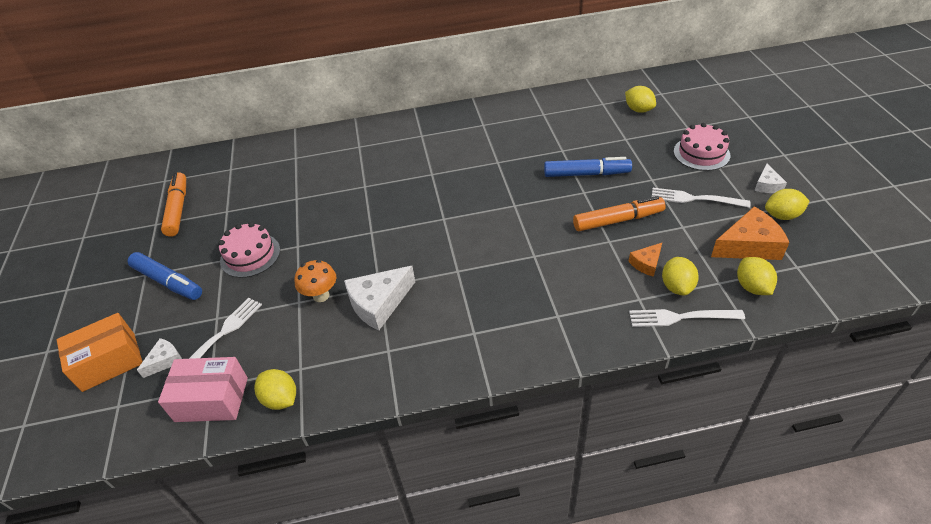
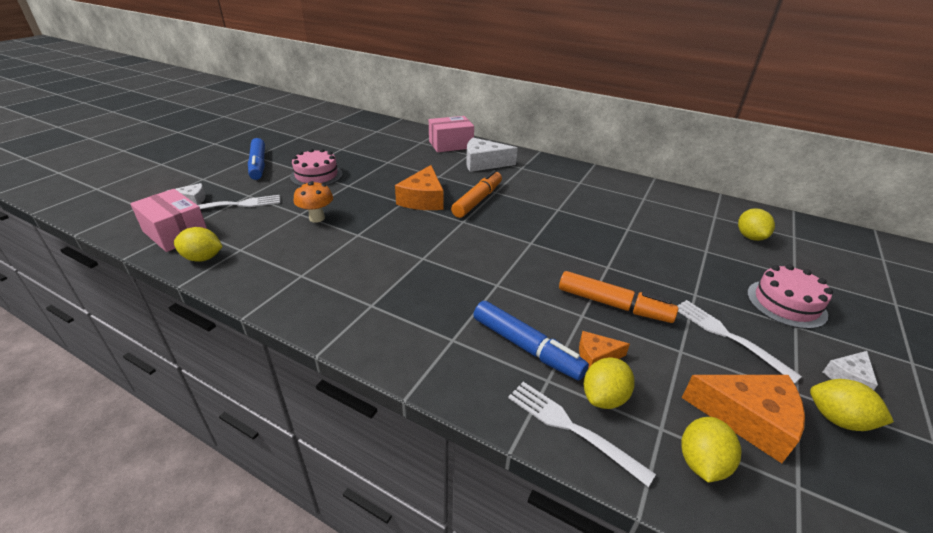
camera: 35 degrees right, 10 degrees down
(109, 362) = (172, 184): orange box -> none
(178, 209) = (320, 136): orange marker -> orange marker (478, 200)
(280, 399) = (203, 258): yellow lemon -> yellow lemon turned 75 degrees counterclockwise
(328, 144) = (450, 145): none -> pink box
(379, 303) = (341, 244): white cheese -> white cheese (483, 163)
(384, 218) = (423, 199): none -> orange cheese
(586, 174) = (628, 255): blue marker -> blue marker (526, 347)

